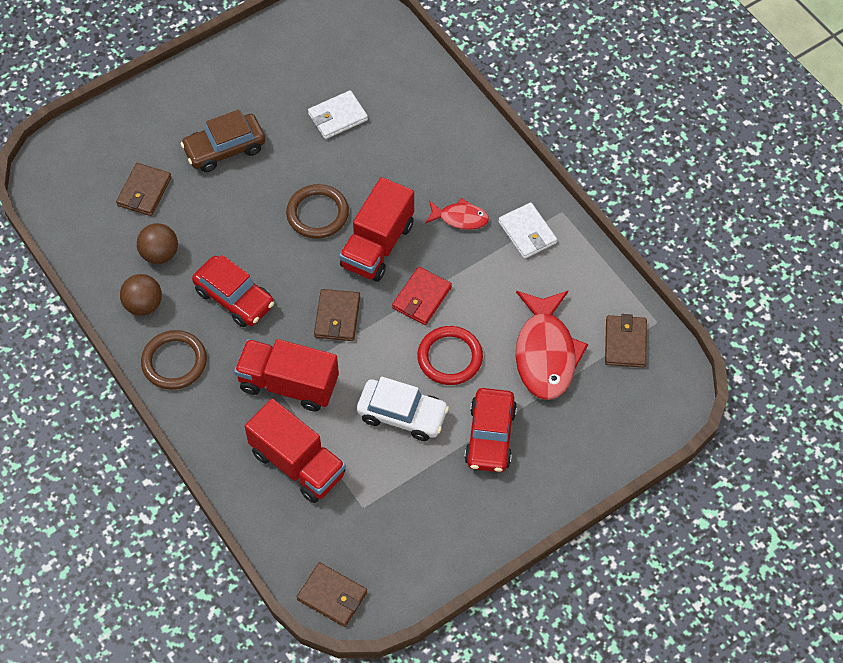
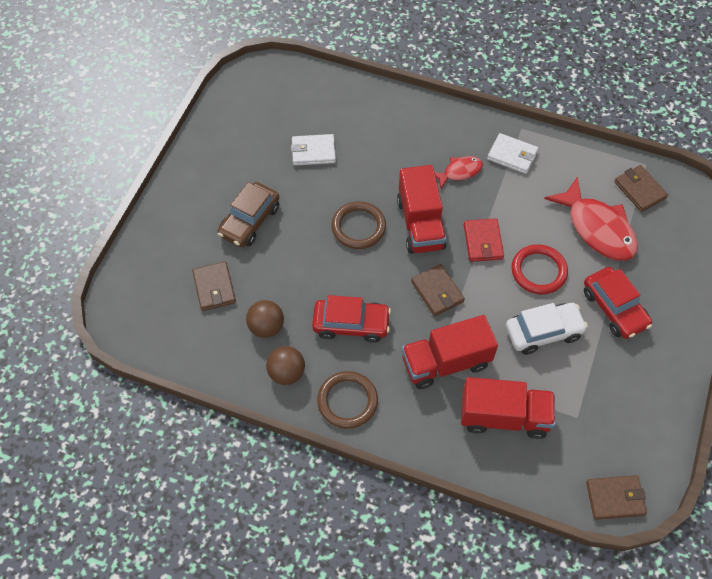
camera: 35 degrees left, 0 degrees up
(338, 117) = (313, 152): white wallet -> white wallet turned 60 degrees clockwise

